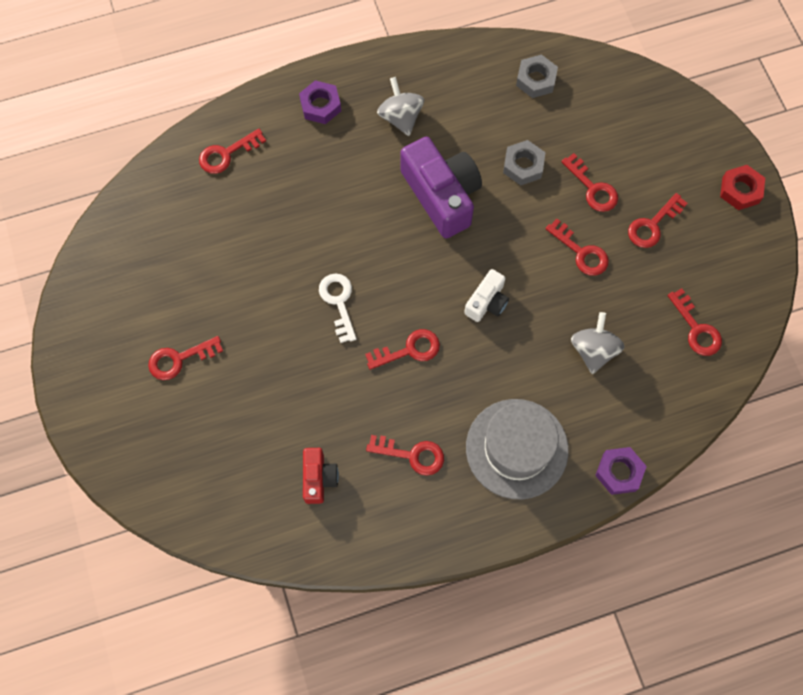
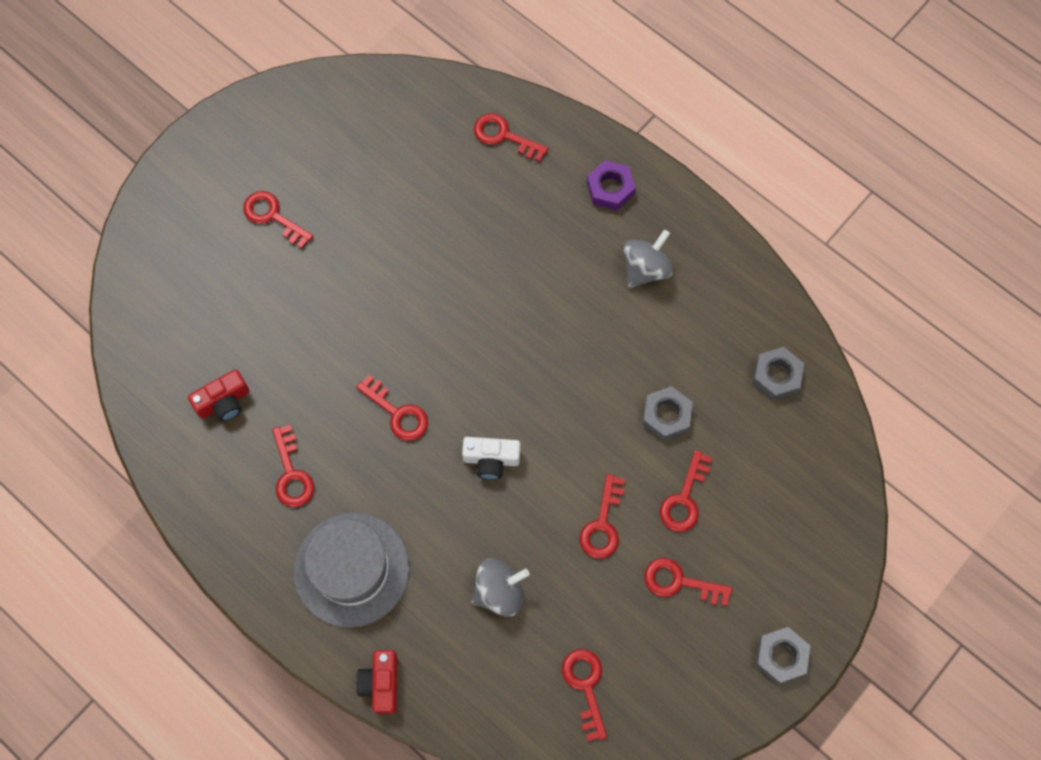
camera: 60 degrees right, 0 degrees up
(339, 302) = (410, 322): white key -> none
(442, 195) = (583, 354): purple camera -> none
(619, 472) = (381, 683): purple nut -> red camera
(696, 328) = (585, 686): red key -> red key turned 135 degrees clockwise
(740, 190) = (781, 656): red nut -> grey nut

